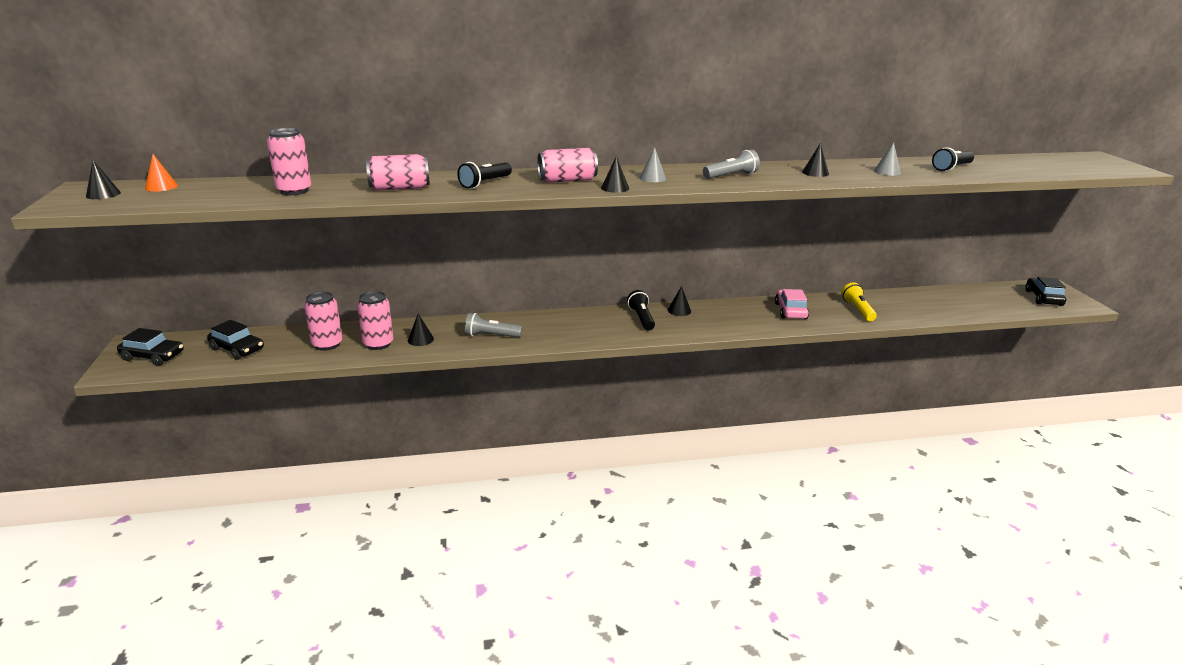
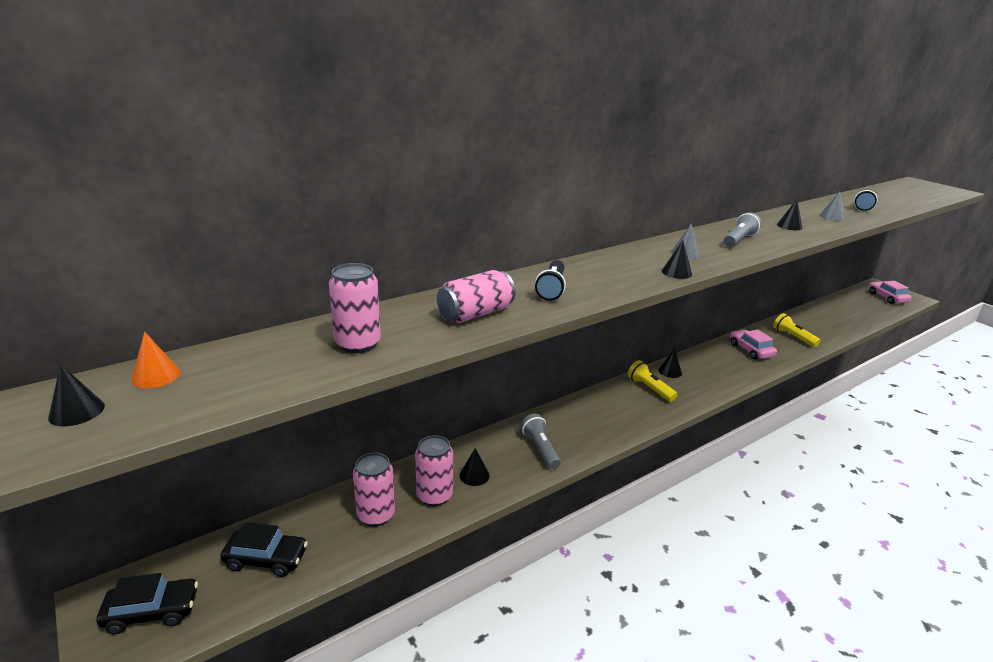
camera: 25 degrees left, 0 degrees up
(491, 336) = (540, 448): grey flashlight -> grey flashlight turned 90 degrees clockwise
(567, 180) = (620, 270): pink can -> none
(641, 318) = (649, 388): black flashlight -> yellow flashlight
(1043, 298) = (887, 297): black car -> pink car

